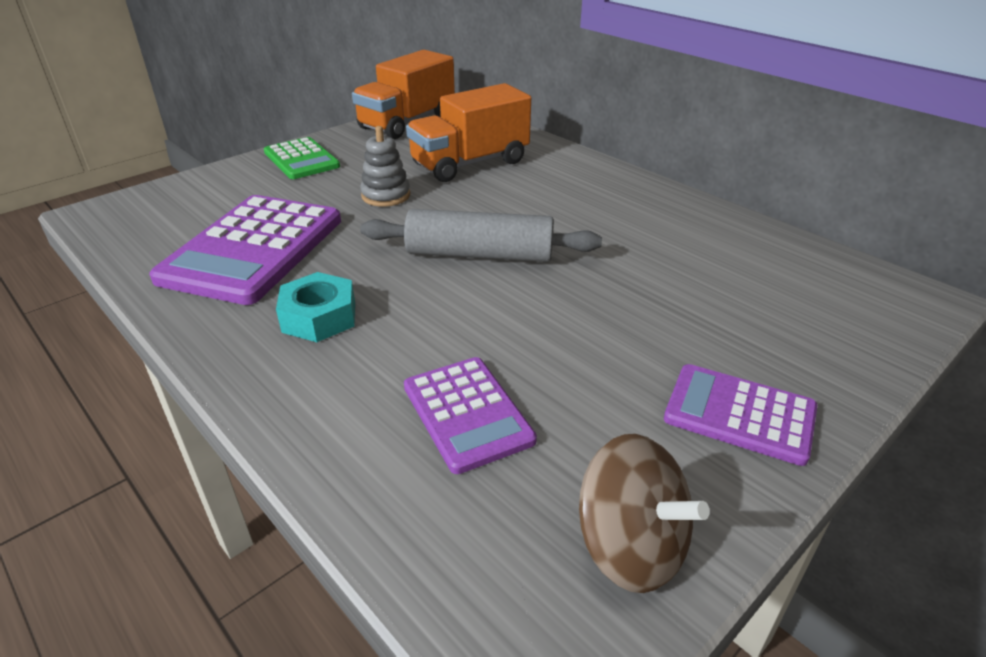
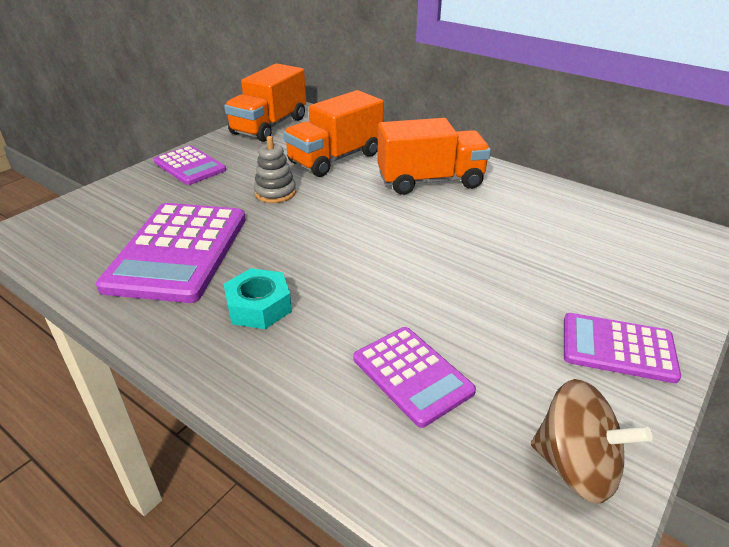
camera: 10 degrees left, 0 degrees up
(301, 159) = (189, 166): green calculator -> purple calculator
(479, 254) = (372, 237): grey rolling pin -> none
(574, 197) = (430, 181): none -> orange truck

